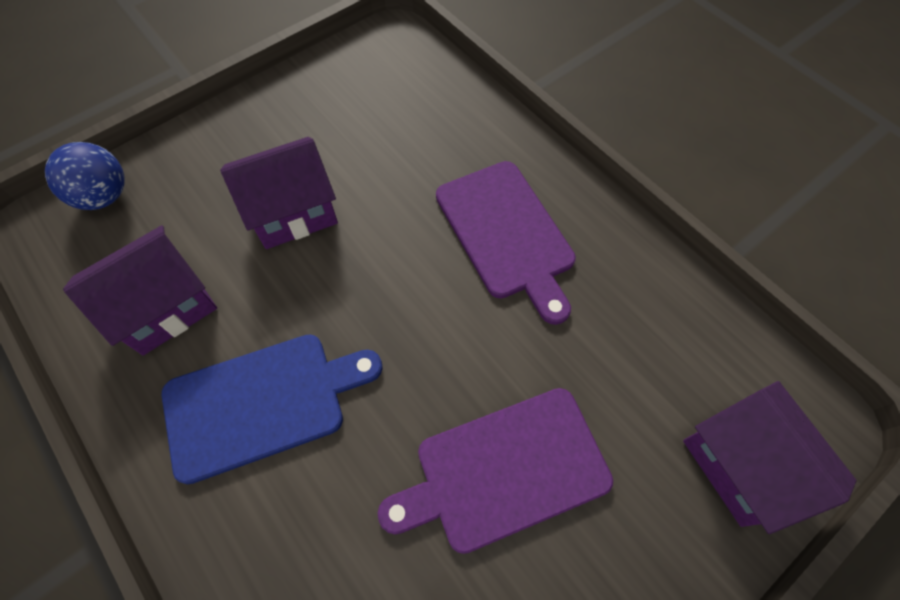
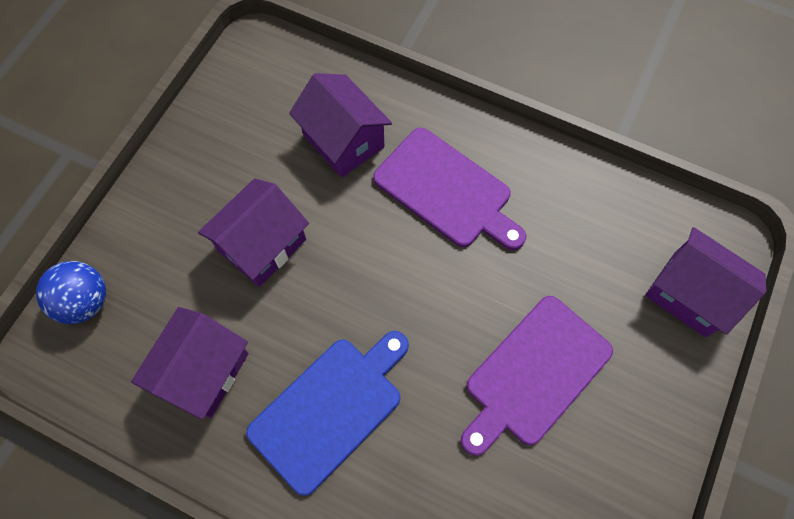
camera: 25 degrees left, 5 degrees up
(427, 147) = (343, 141): none -> purple house

